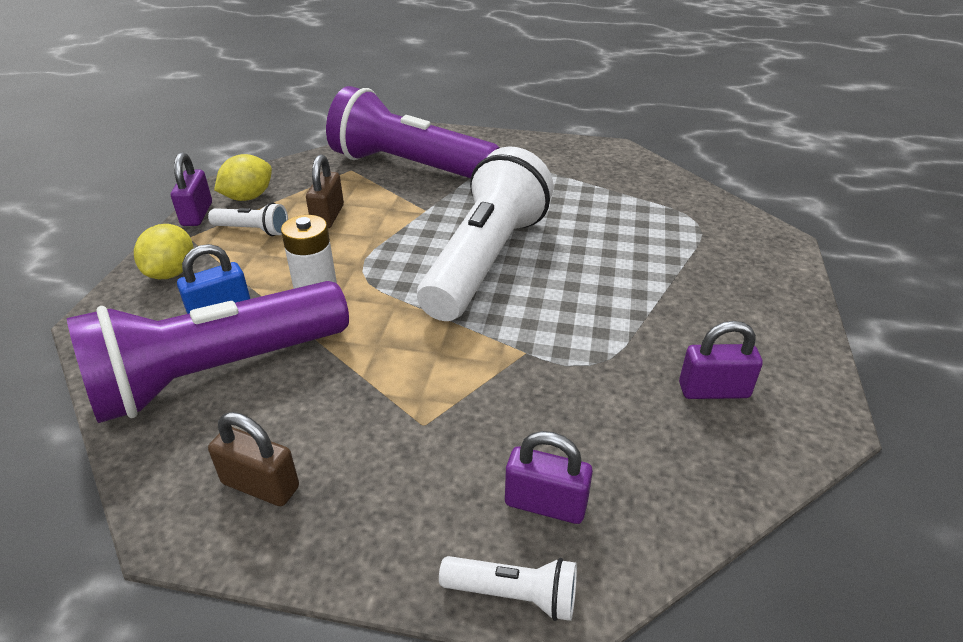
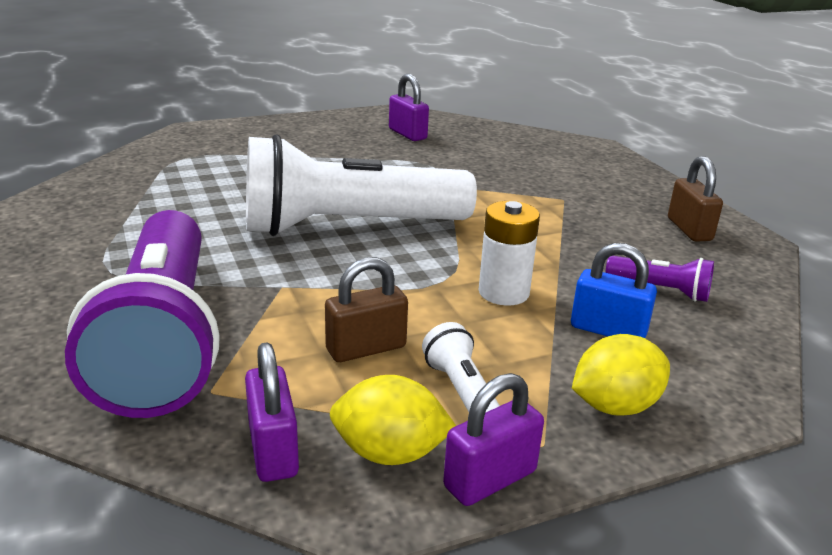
camera: 125 degrees left, 10 degrees down
(217, 373) = (660, 290): purple flashlight -> purple flashlight, size x0.40
(514, 595) = (614, 155): white flashlight -> none
(545, 504) = (557, 158): purple padlock -> purple padlock (273, 450)

